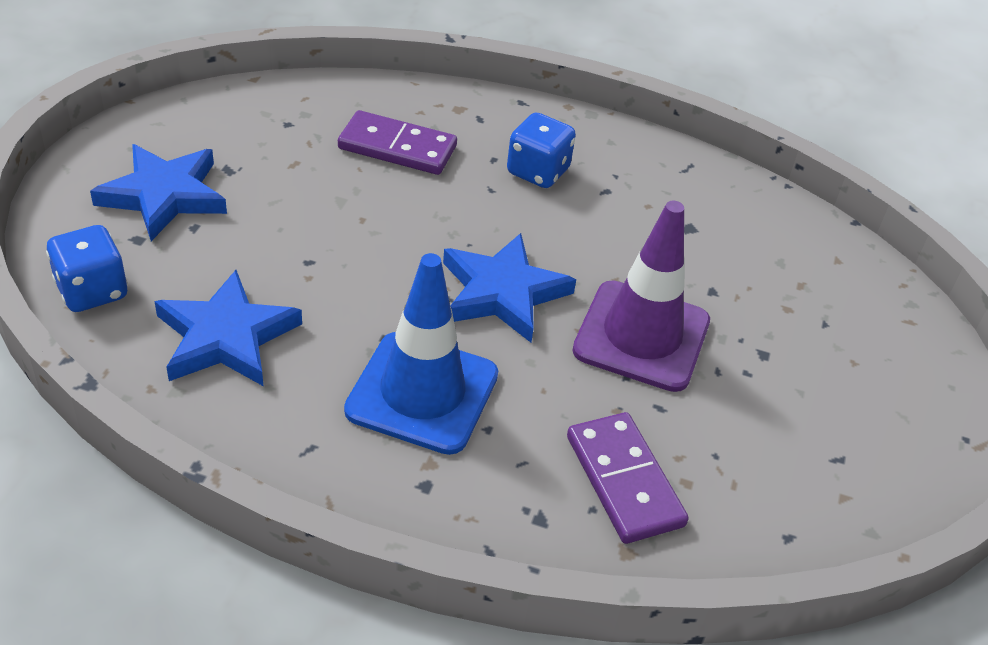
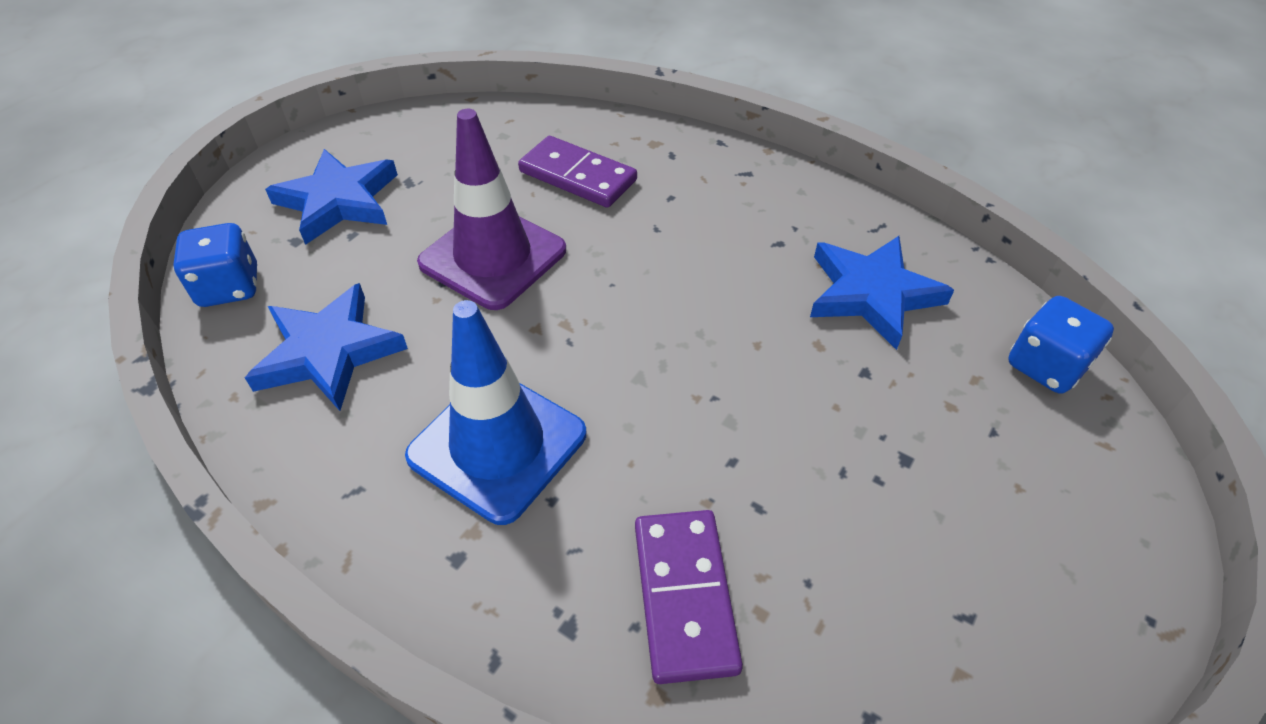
camera: 20 degrees right, 5 degrees up
(502, 292) = (626, 342): blue star -> blue star (871, 294)
(538, 171) = (712, 215): blue dice -> blue dice (1045, 366)
(641, 336) = (764, 415): purple traffic cone -> purple traffic cone (493, 257)

